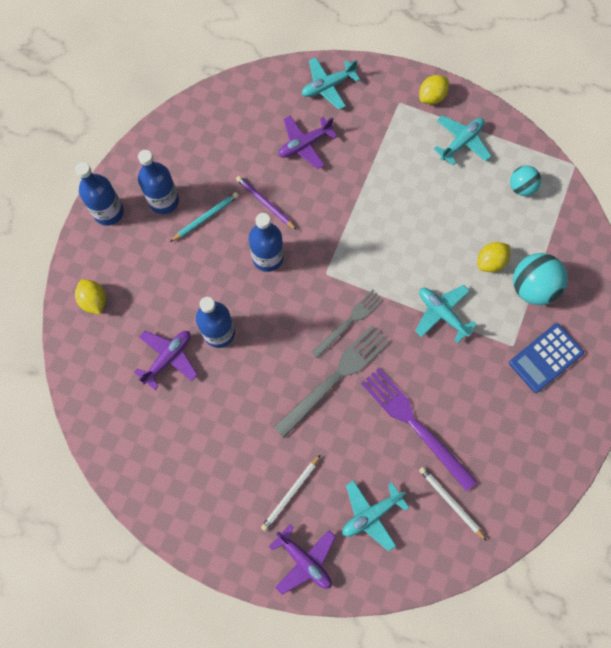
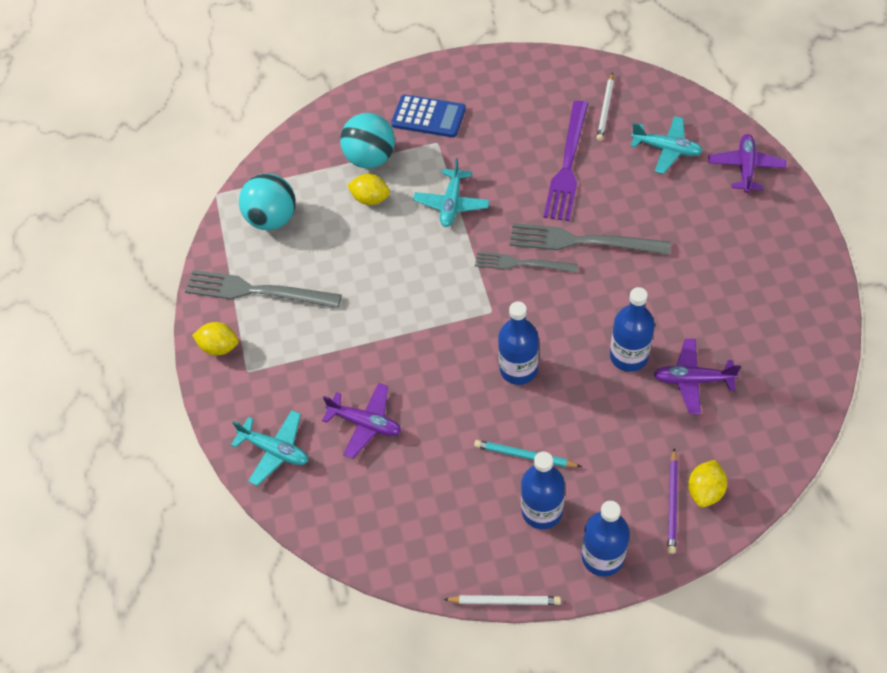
camera: 120 degrees left, 15 degrees down
(265, 203) = (462, 412): purple pencil -> purple pencil (672, 503)
(291, 493) = (707, 209): white pencil -> white pencil (504, 601)
(461, 142) = (257, 291): turquoise plane -> grey fork
(521, 187) = (273, 219): turquoise ball -> turquoise ball, size x1.64

